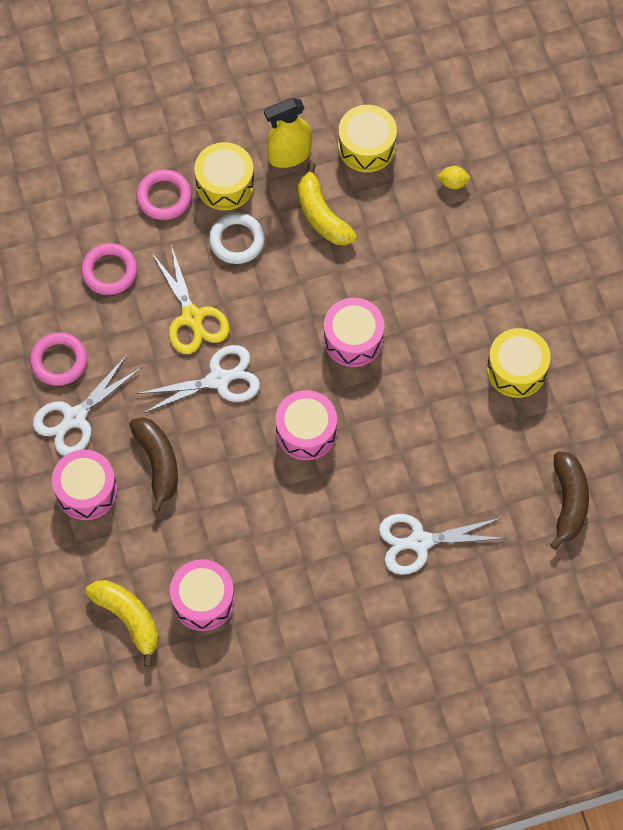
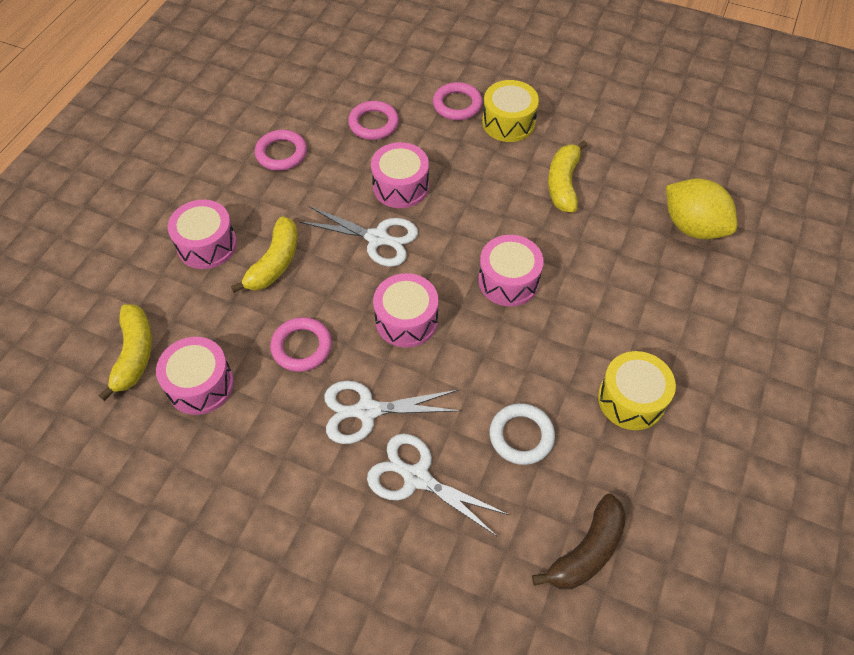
camera: 40 degrees right, 10 degrees down
(75, 417) = (252, 194): white scissors -> white scissors (367, 411)
(158, 463) = (275, 263): brown banana -> yellow banana
(192, 317) = (400, 186): yellow scissors -> pink drum
(237, 240) = (482, 160): white ring -> white ring (521, 436)
(248, 514) = (301, 347): none -> pink ring
(289, 155) = (574, 133): yellow spray bottle -> none
(366, 146) = (640, 162): yellow drum -> none
(453, 183) = (692, 227): yellow lemon -> yellow lemon, size x2.40

